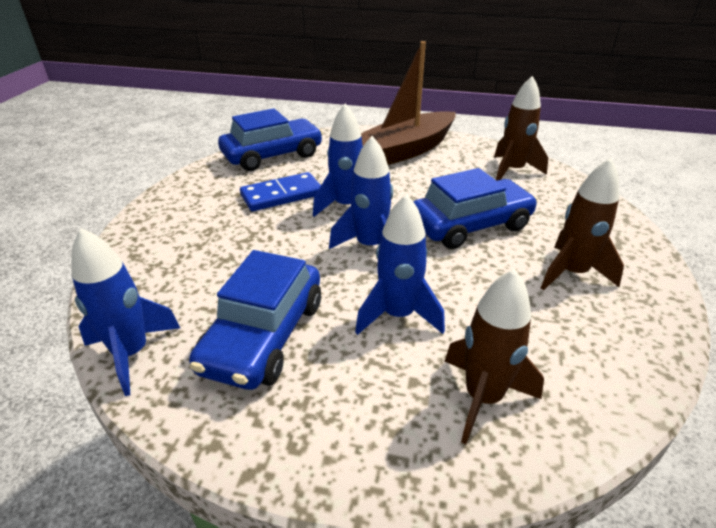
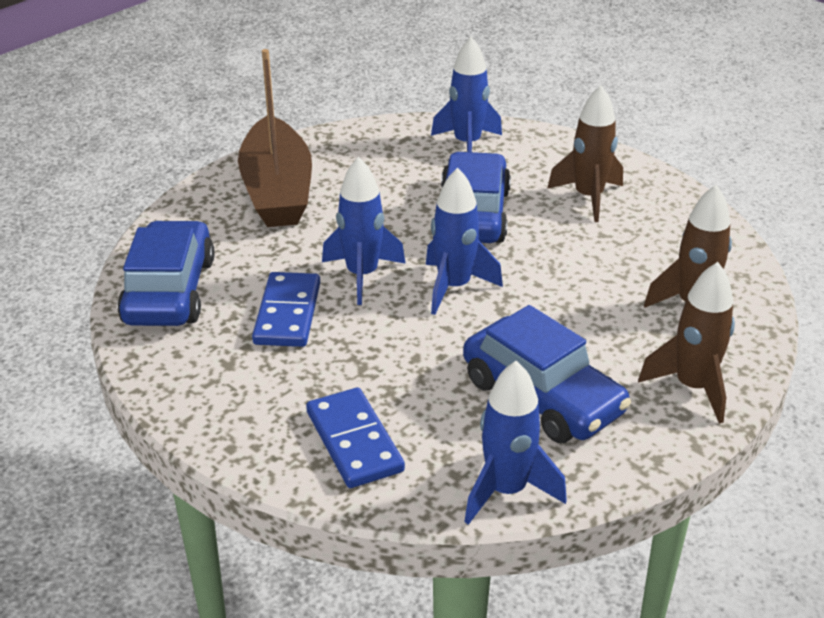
camera: 60 degrees left, 0 degrees up
(162, 262) = (354, 441): none -> blue domino
(398, 315) = (572, 309): blue rocket -> blue rocket (467, 144)
(512, 171) = (399, 146): brown rocket -> brown rocket (692, 387)

